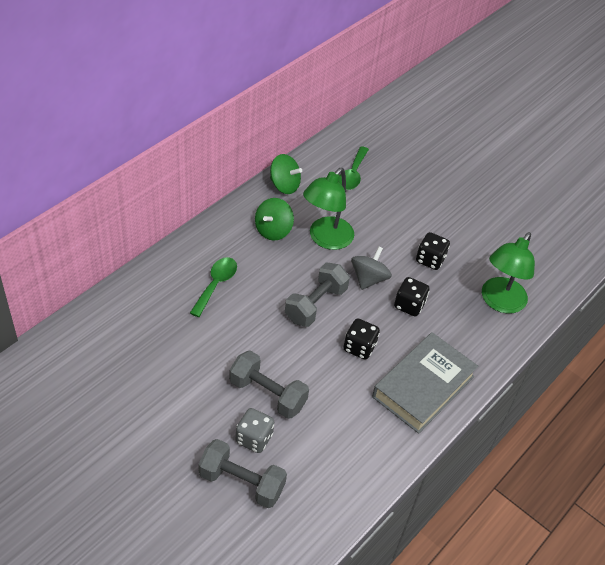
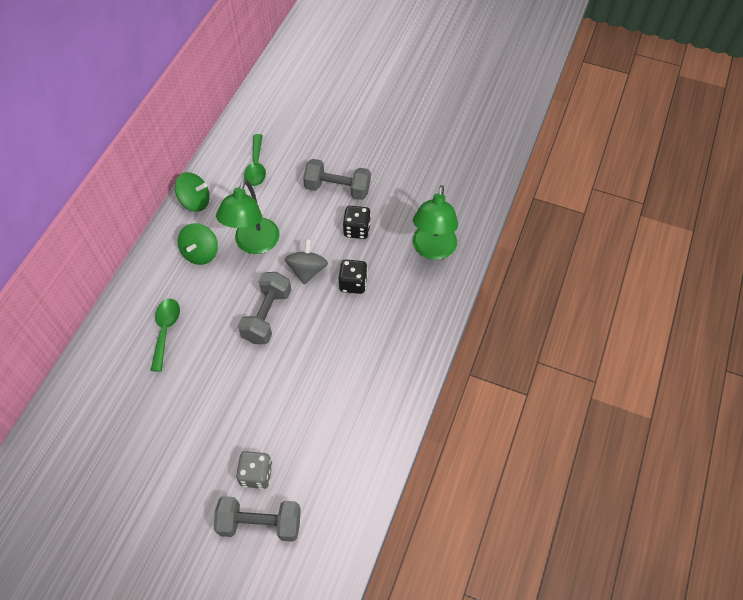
camera: 15 degrees left, 10 degrees up
(267, 394) = (253, 425): grey dumbbell -> grey dumbbell (337, 189)
(359, 347) = (322, 344): black dice -> none
(423, 387) = (392, 361): grey book -> none

